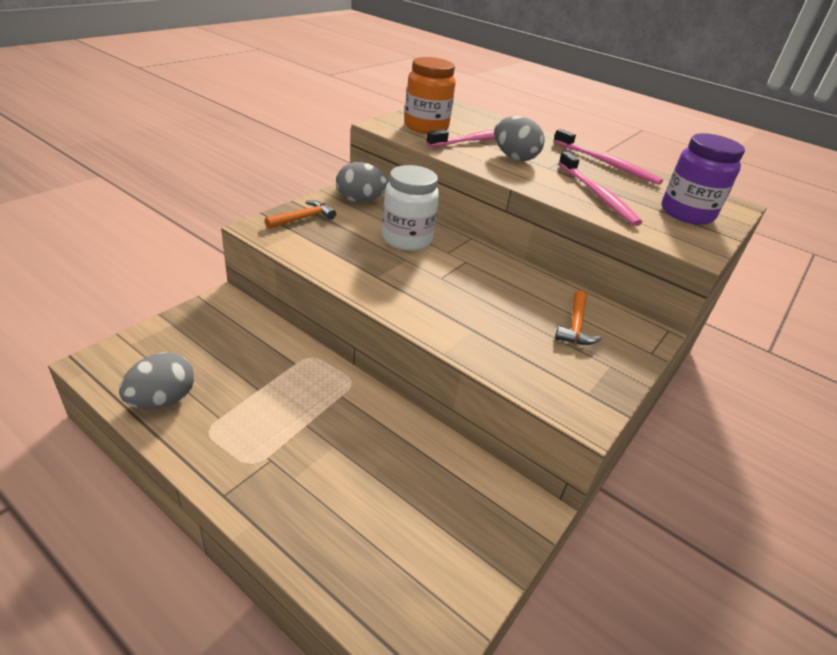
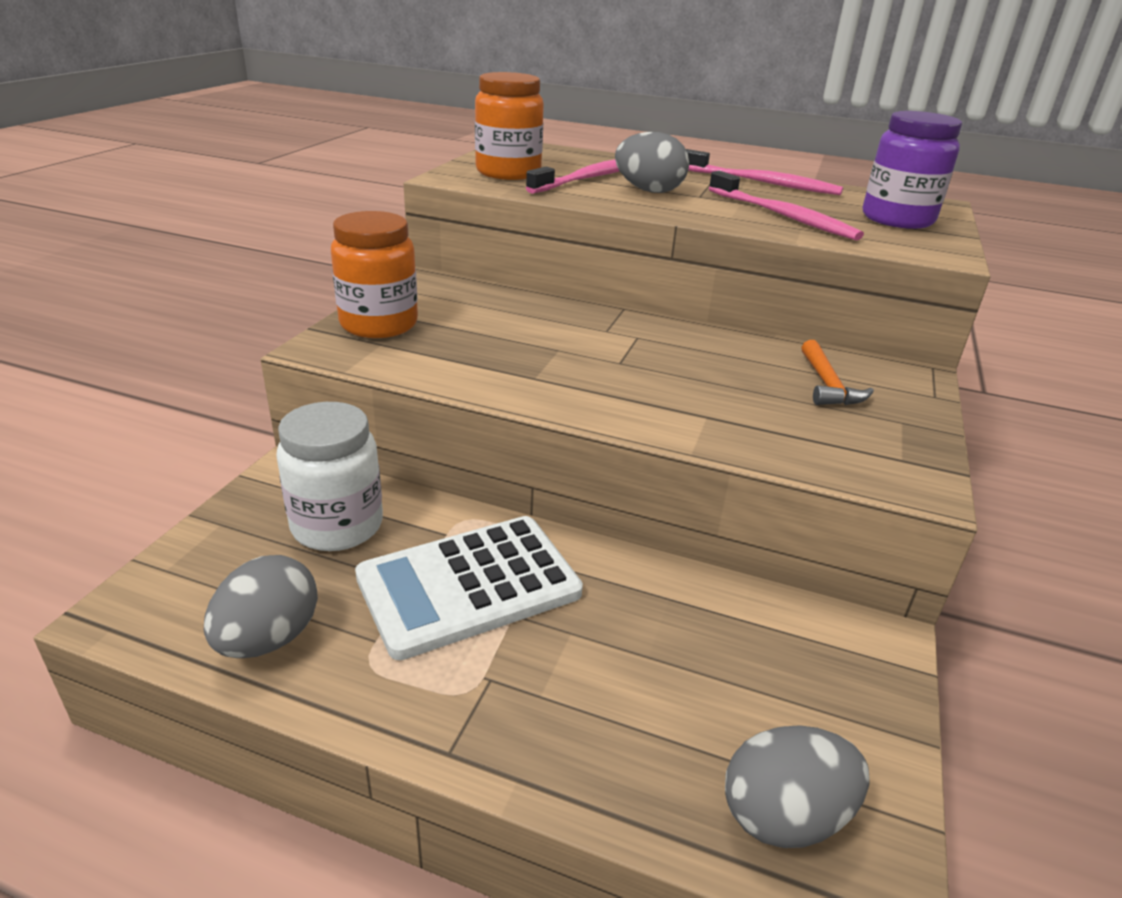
camera: 15 degrees left, 5 degrees down
(290, 400) = (469, 586): none -> white calculator
(303, 218) = (379, 324): orange hammer -> orange jar
(360, 200) = (444, 288): grey egg -> grey egg (784, 815)
(407, 239) = (541, 324): white jar -> white jar (337, 526)

